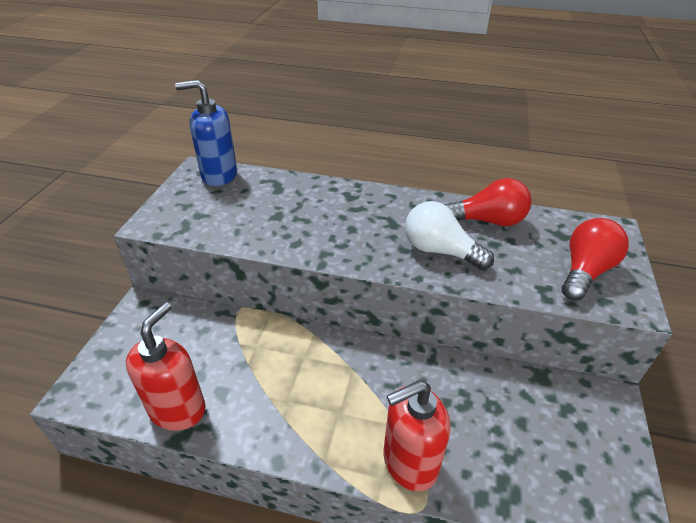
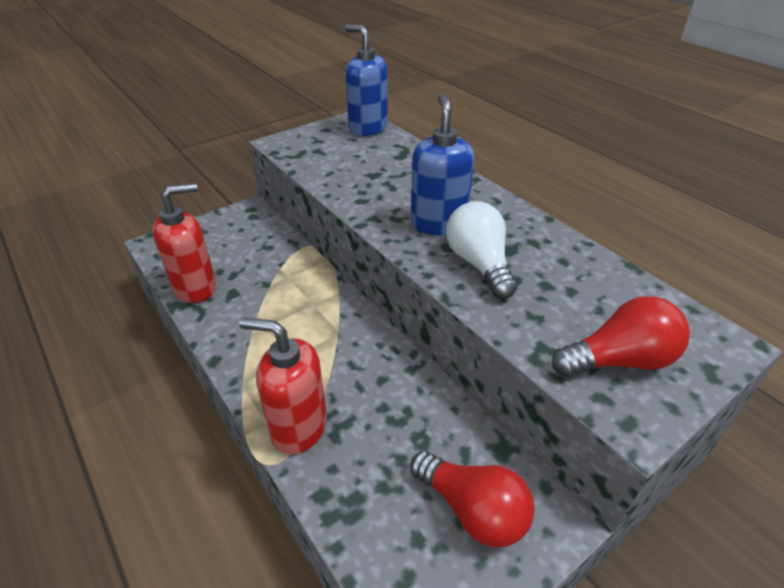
camera: 40 degrees right, 0 degrees up
(376, 233) = (438, 223): none -> blue soap dispenser
(488, 221) = (568, 263): red light bulb -> red light bulb (473, 510)

